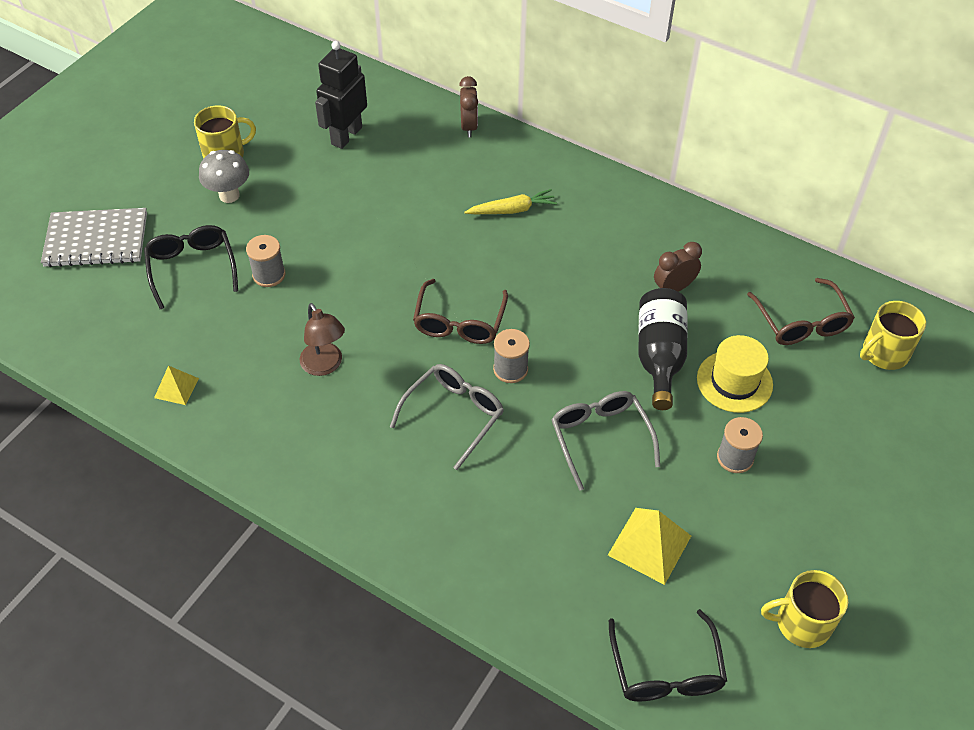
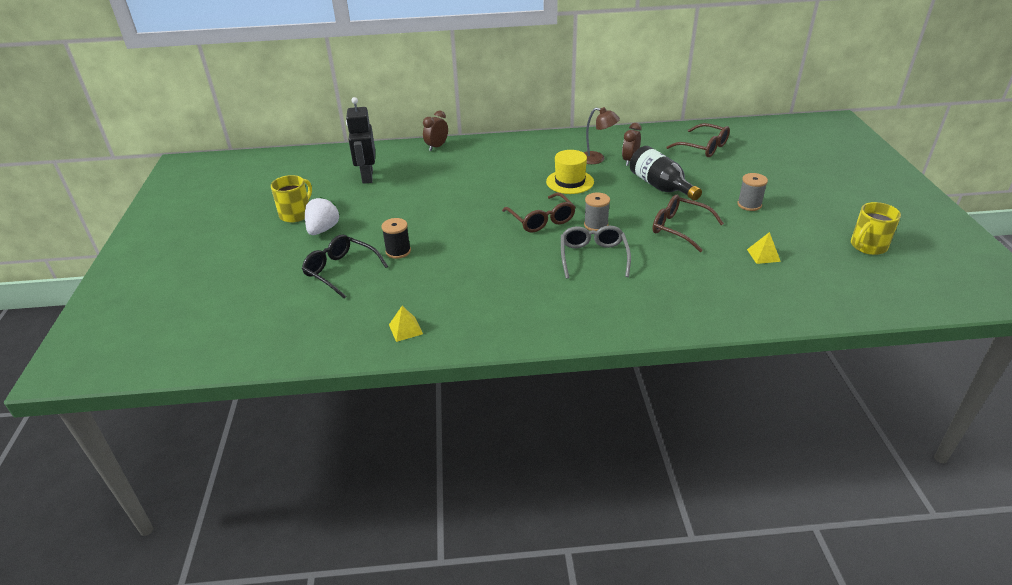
camera: 35 degrees left, 15 degrees down
(96, 240) = (250, 288): grey notebook -> none
(229, 195) = (323, 229): grey mushroom -> white strawberry
(269, 275) = (398, 251): grey spool -> black spool
(325, 366) = (489, 273): brown lamp -> brown lamp (597, 159)
(469, 127) = (437, 147): brown clock -> brown clock turned 105 degrees counterclockwise
(512, 210) = (506, 167): yellow carrot -> none
(600, 438) = (679, 228): grey glasses -> brown glasses
(649, 545) = (763, 255): yellow pyramid -> yellow pyramid, size x0.59
(666, 670) = (844, 297): black glasses -> none
(734, 381) = (707, 179): yellow hat -> yellow hat (570, 182)
(884, 353) = (752, 142): yellow mug -> none

